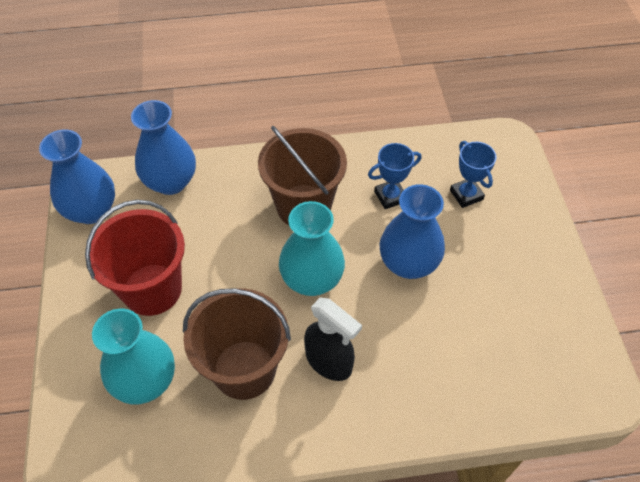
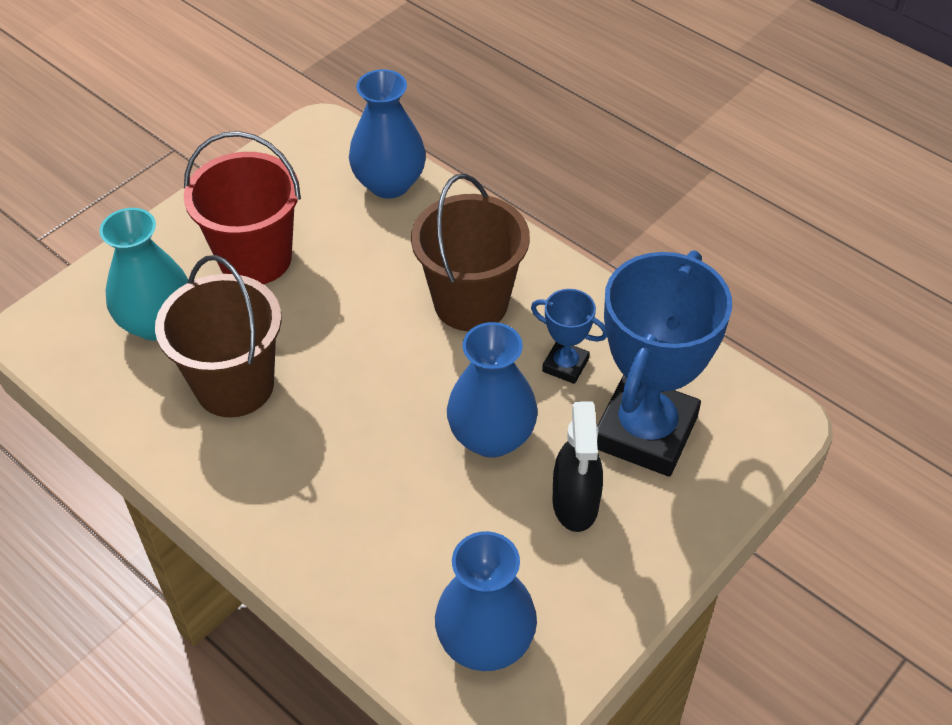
camera: 50 degrees right, 5 degrees down
(91, 210) = (297, 155): blue vase -> blue vase (485, 642)
(312, 279) = (387, 369): turquoise vase -> none
(329, 362) = (304, 446): black spray bottle -> black spray bottle (575, 504)
(466, 195) = (645, 432): blue trophy -> blue trophy, size x2.21

